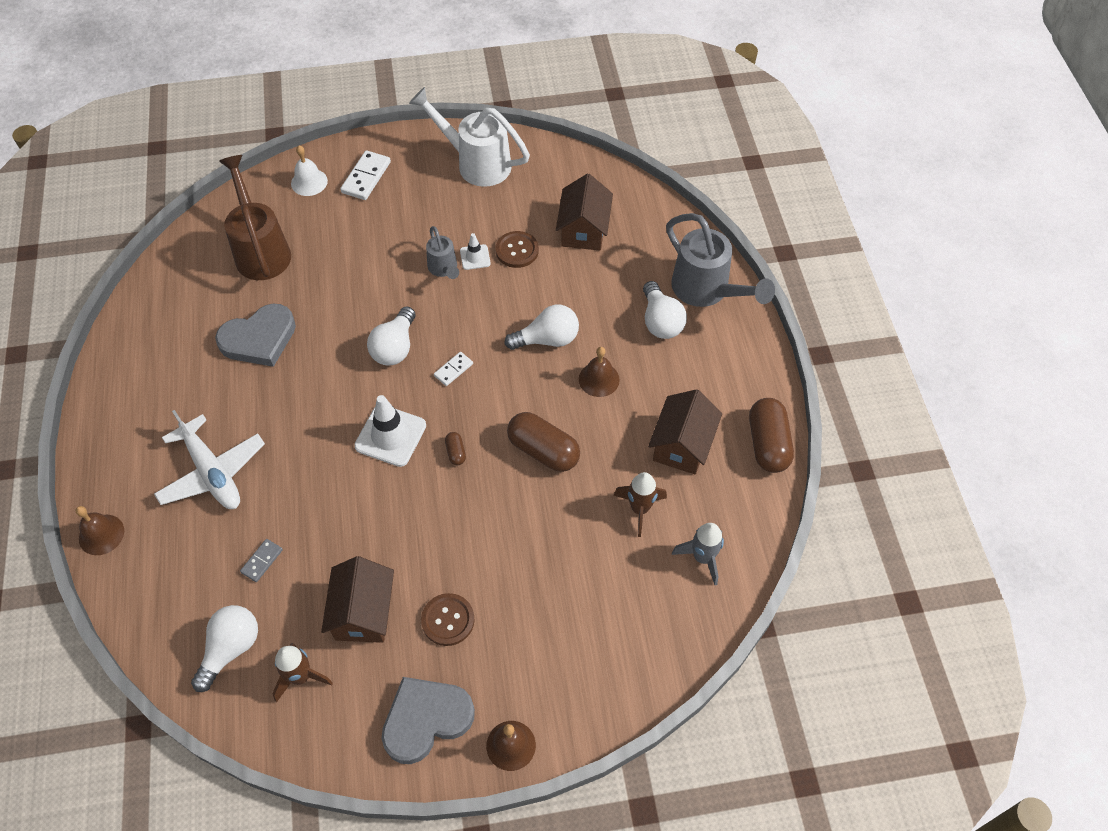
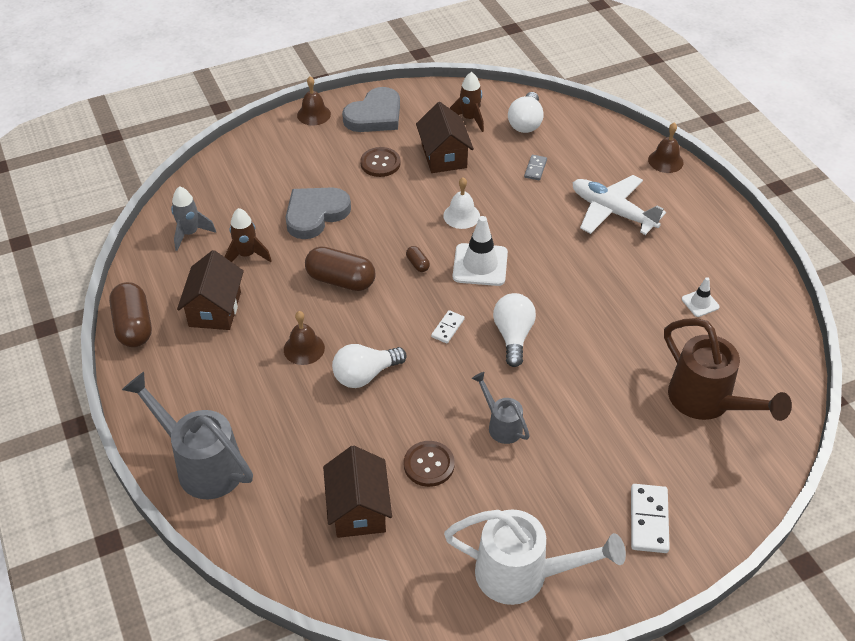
camera: 165 degrees right, 10 degrees down
(259, 339) = (646, 316): grey heart -> grey heart (315, 214)
(309, 182) = (712, 497): white bell -> white bell (461, 215)
(475, 257) = (473, 446): white traffic cone -> white traffic cone (700, 303)
(660, 321) = (250, 418): white light bulb -> none

